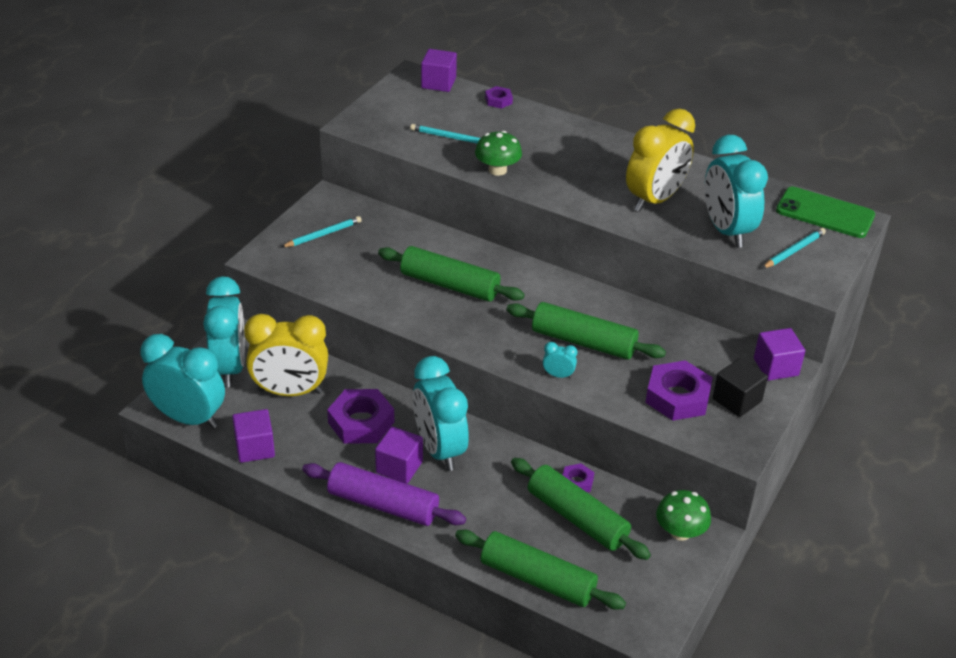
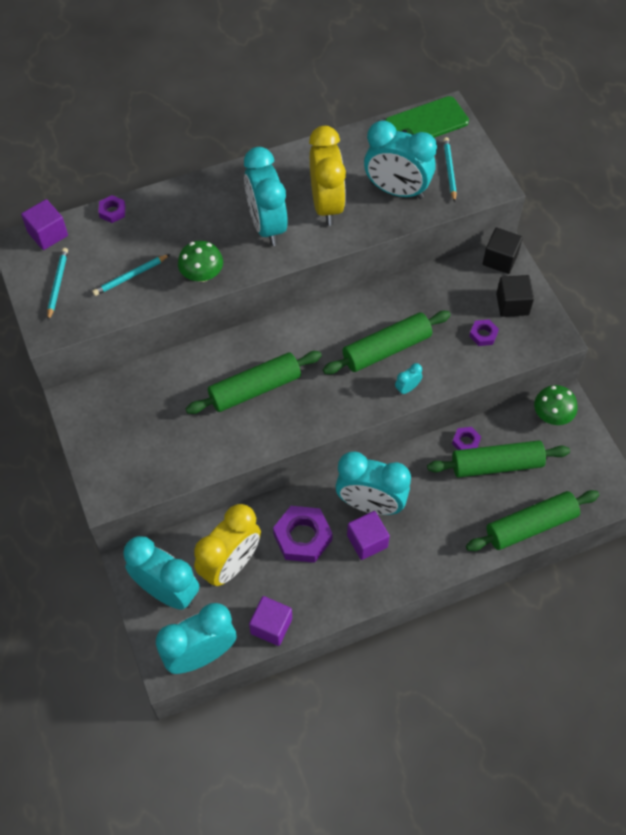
camera: 50 degrees left, 20 degrees up
(323, 234) = (117, 434): turquoise pencil -> turquoise pencil (57, 284)
(383, 504) = (395, 575): purple rolling pin -> none
(589, 179) = (267, 225): none -> turquoise clock
(677, 397) = (483, 334): purple nut -> purple nut, size x0.51
(776, 367) = (500, 259): purple cube -> black cube

